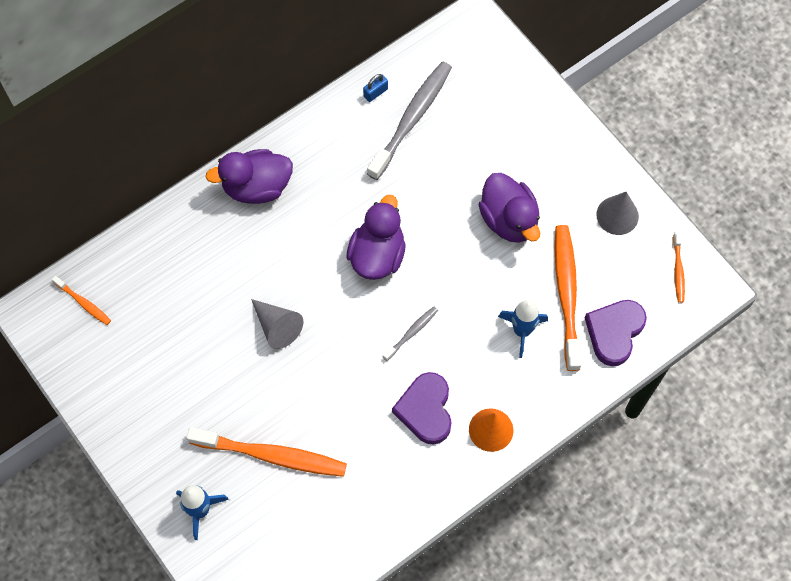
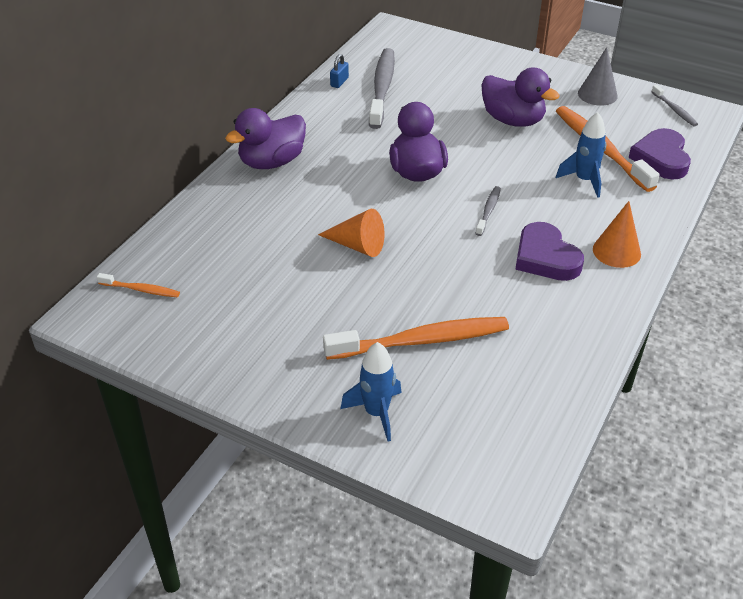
camera: 25 degrees left, 25 degrees down
(277, 327) = (357, 245): grey cone -> orange cone
(678, 270) = (674, 110): orange toothbrush -> grey toothbrush

